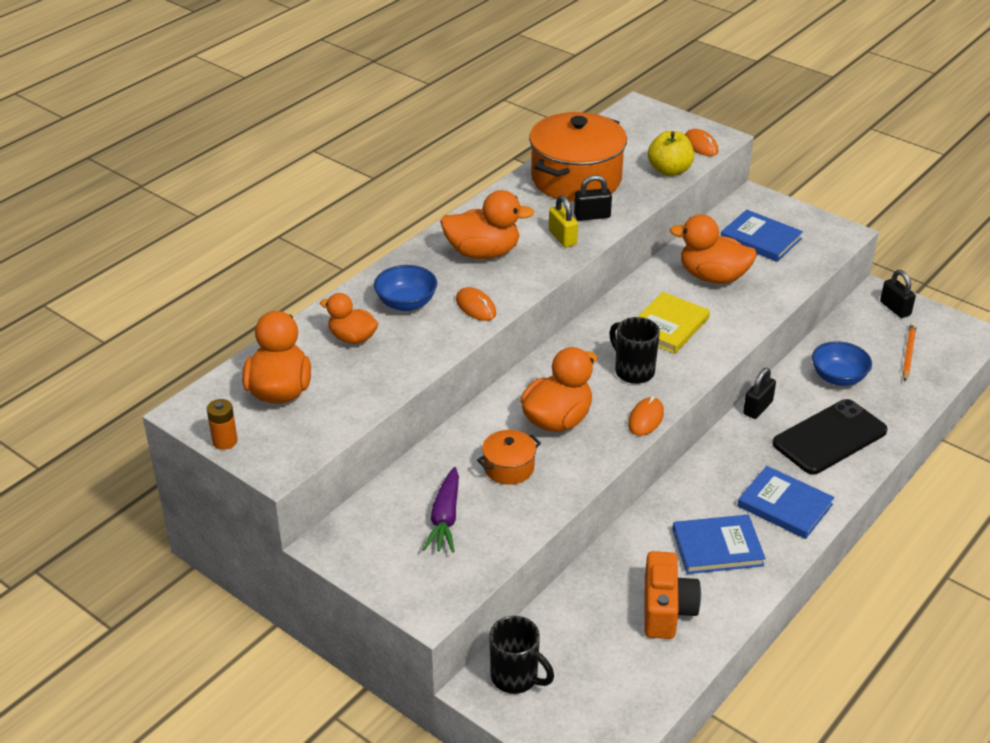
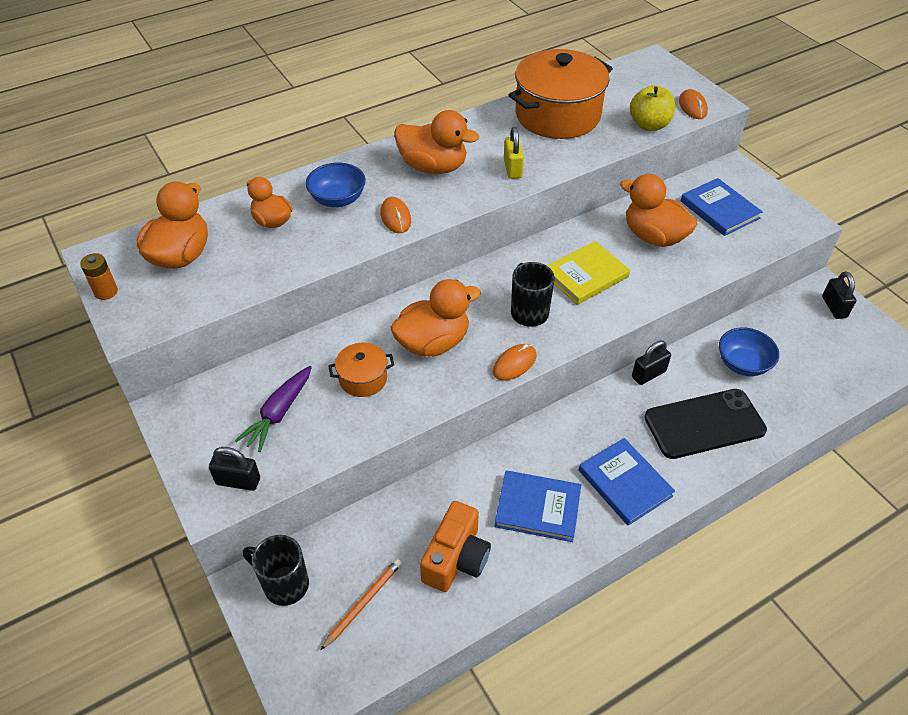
camera: 20 degrees right, 10 degrees up
(516, 678) = (284, 584): black mug -> black mug turned 150 degrees clockwise
(592, 216) = (552, 153): black padlock -> black padlock (238, 481)
(908, 353) = (826, 357): orange pencil -> orange pencil (363, 603)

